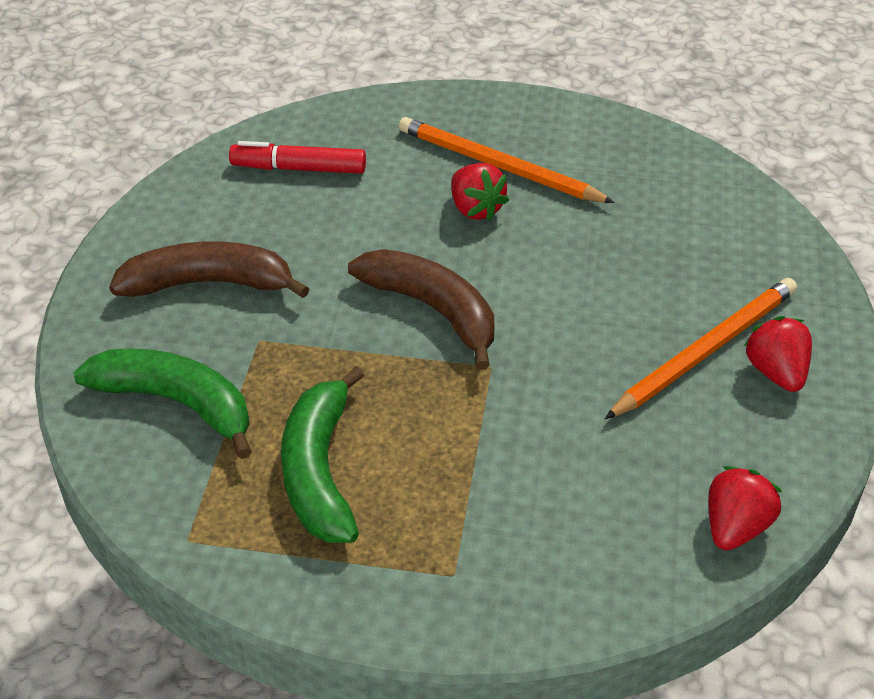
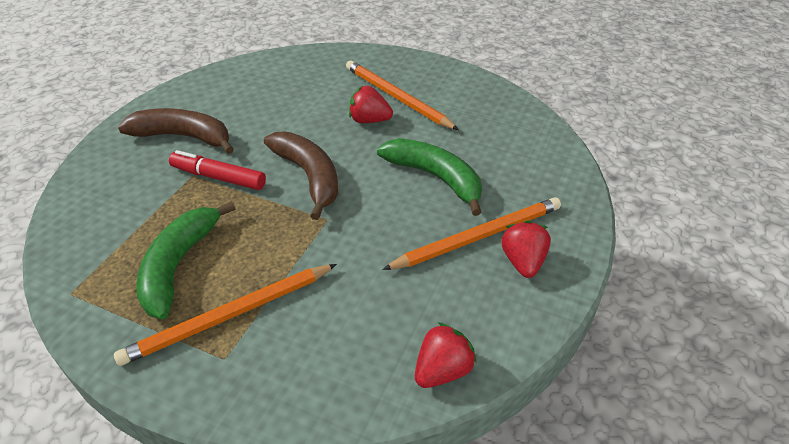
camera: 15 degrees right, 0 degrees up
(177, 403) = (120, 204): green banana -> green banana (435, 178)
(299, 168) = (275, 81): red marker -> red marker (218, 177)
(430, 521) = (229, 316): none -> orange pencil
(475, 209) = (369, 120): red strawberry -> red strawberry turned 120 degrees clockwise

